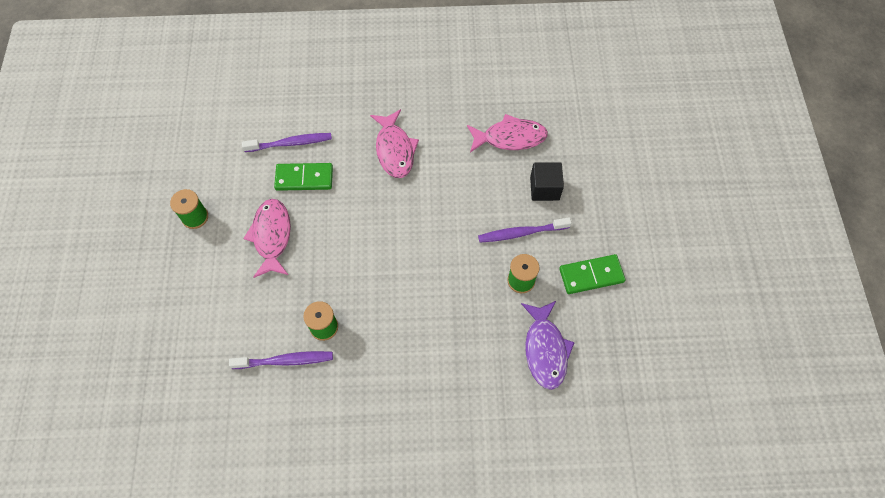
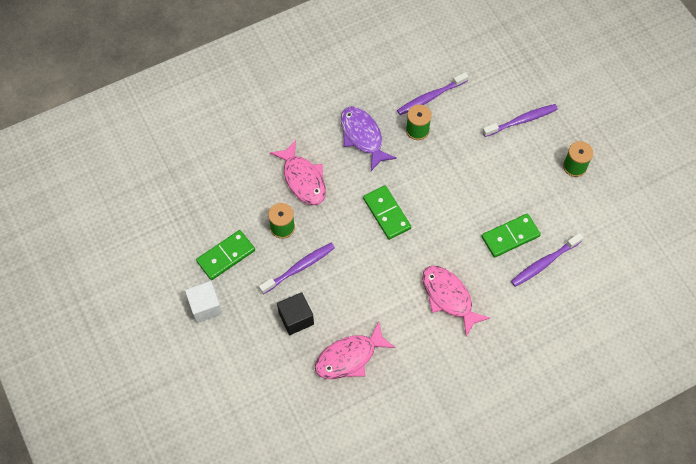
camera: 155 degrees right, 0 degrees up
(209, 288) = (521, 120): none -> purple toothbrush
(272, 236) = (503, 178): pink fish -> pink fish (303, 179)
(408, 250) = (386, 213): none -> green domino
(545, 349) = (241, 183): purple fish -> purple fish (362, 136)
(629, 234) = (205, 306): none -> white cube

